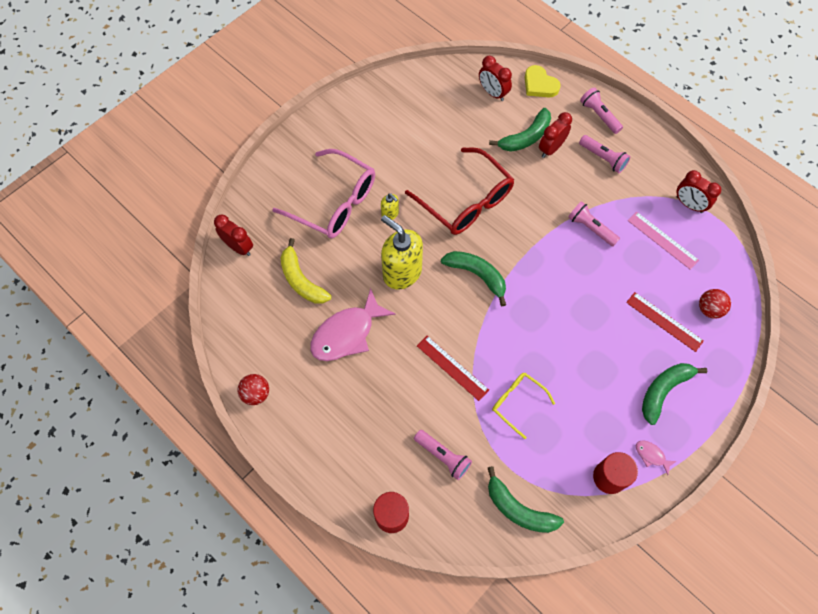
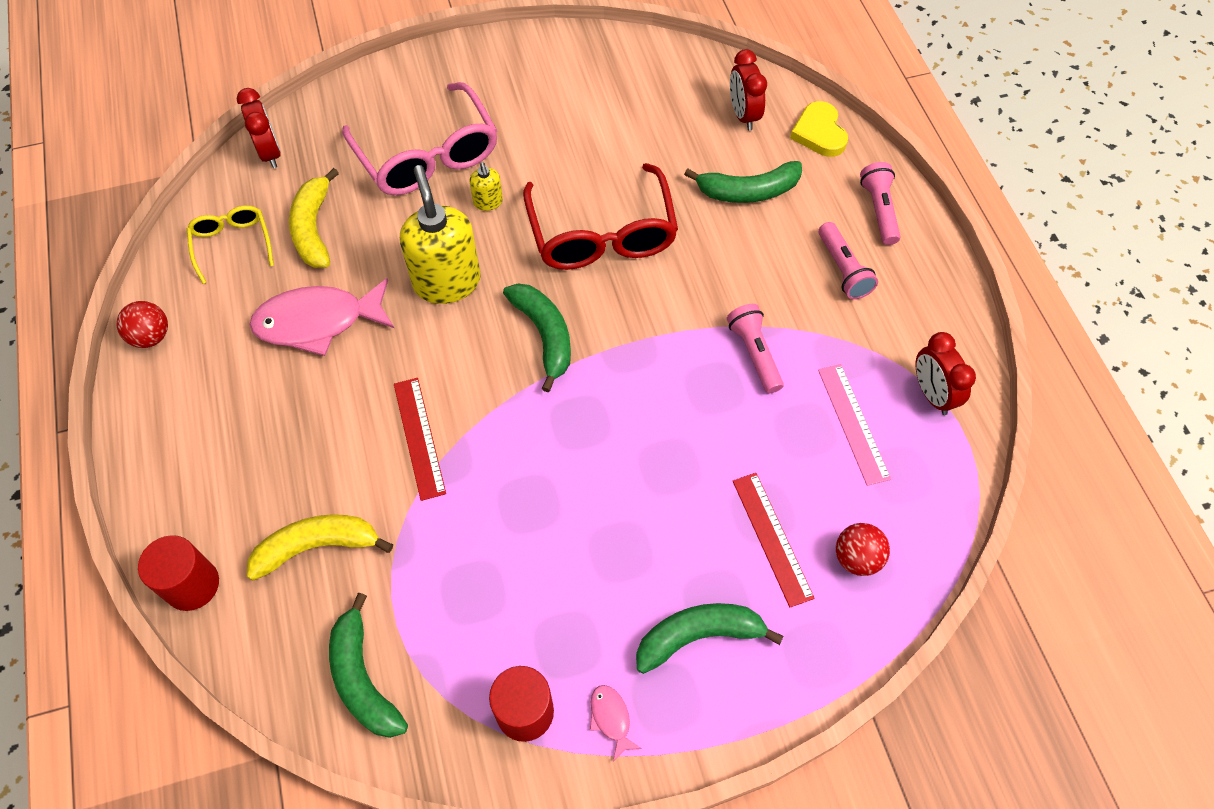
camera: 30 degrees right, 5 degrees down
(443, 456) = (317, 546): pink flashlight -> yellow banana
(517, 402) = (471, 532): yellow glasses -> yellow glasses (232, 244)
(551, 149) = (774, 222): red clock -> none

